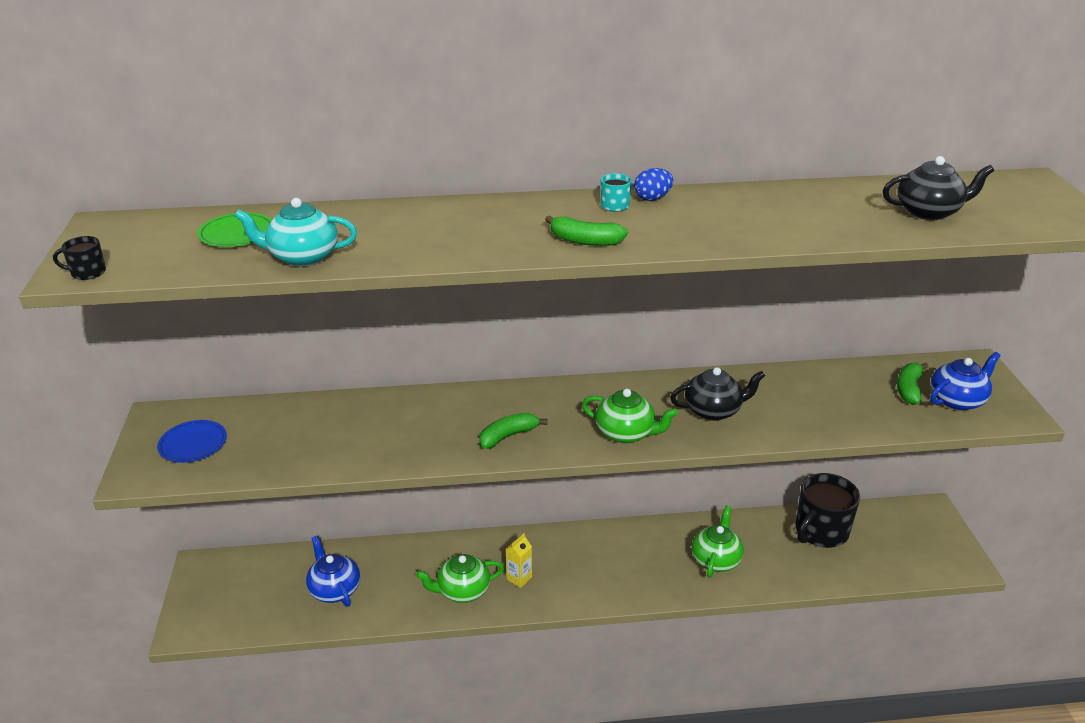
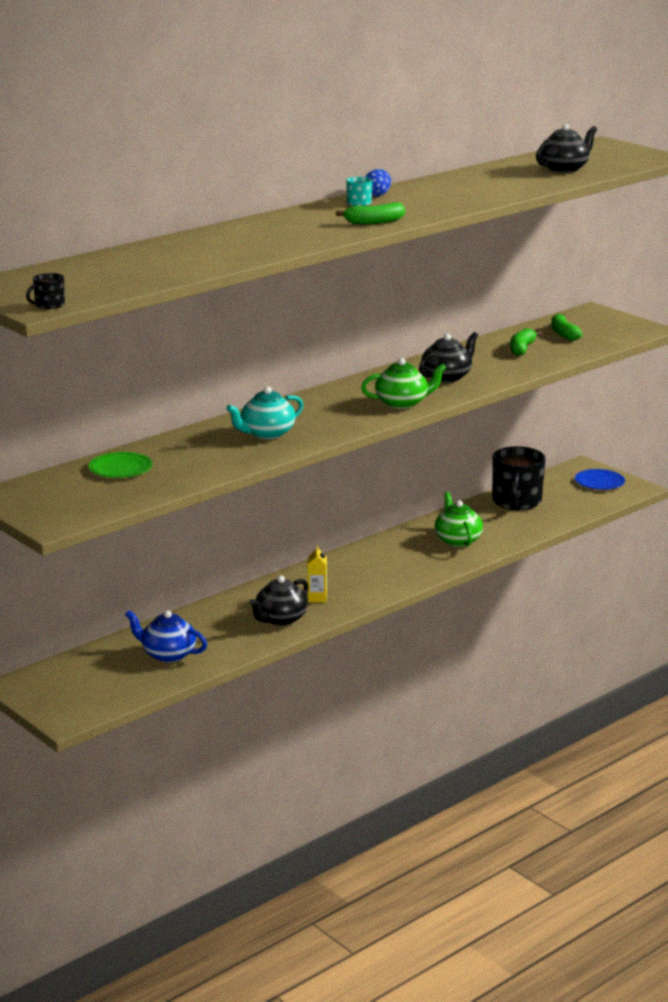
camera: 35 degrees left, 10 degrees down
(193, 444) = (67, 497): blue plate -> blue plate (599, 482)
(237, 233) = (112, 267): green plate -> green plate (120, 468)
(302, 257) = (194, 267): turquoise teapot -> turquoise teapot (266, 433)
(462, 591) = (280, 619): green teapot -> black teapot
(508, 436) = (318, 427): green banana -> green banana (522, 349)
(957, 400) = (601, 331): blue teapot -> none

